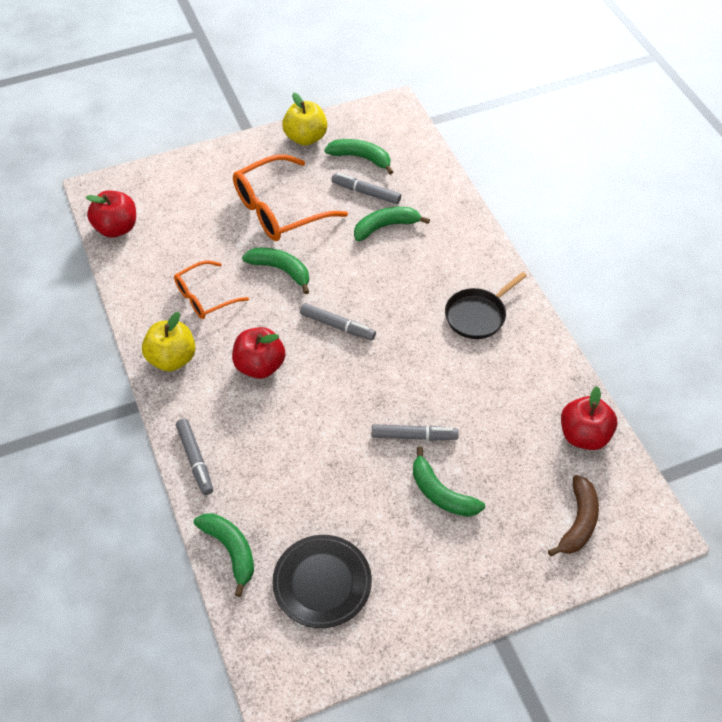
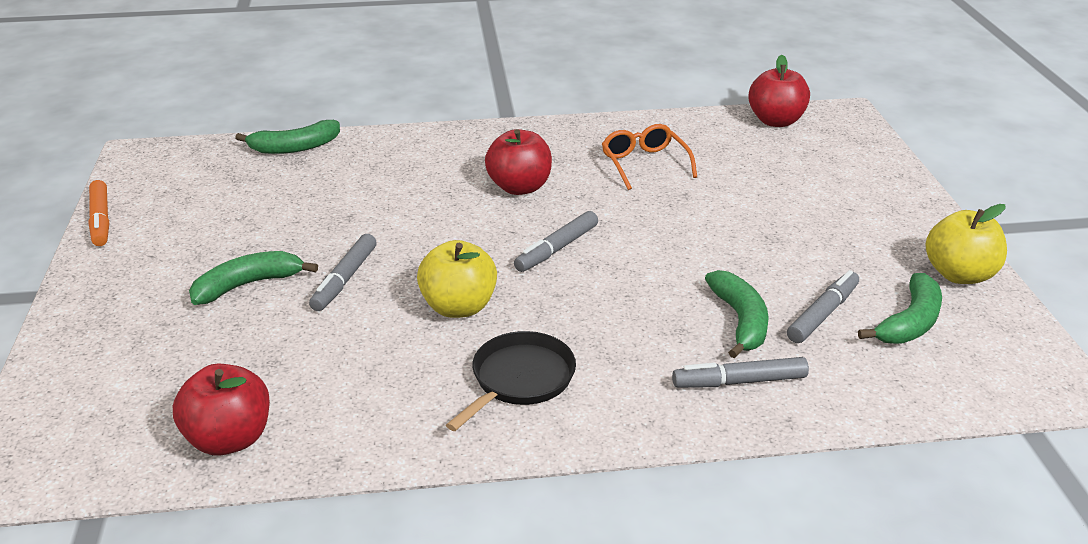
camera: 105 degrees right, 20 degrees down
(172, 359) = (558, 138): yellow apple -> yellow apple (459, 307)
(195, 460) = (415, 139): grey marker -> grey marker (739, 382)
(279, 209) = (793, 232): orange glasses -> none
(281, 270) = (673, 219): green banana -> none
(322, 583) = (212, 191): black plate -> none
(392, 648) = (101, 220): none -> orange marker
(477, 315) = (519, 380): black pan -> black pan turned 60 degrees clockwise
(578, 522) = (106, 393): brown banana -> none

